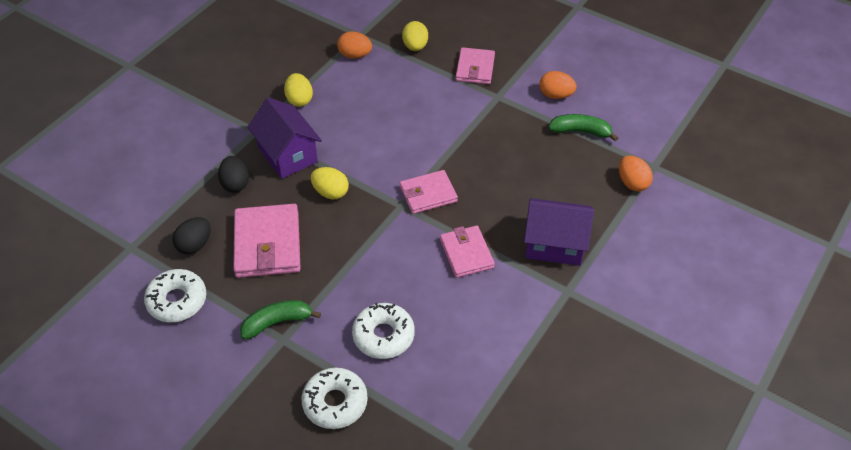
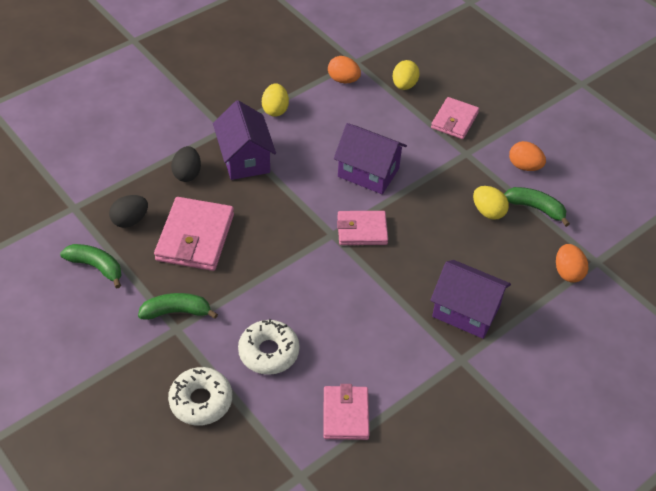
camera: 15 degrees right, 0 degrees up
(177, 301) = (96, 267): white donut -> green banana
(330, 192) = (271, 204): yellow egg -> yellow egg (488, 212)
(413, 138) = (368, 172): none -> purple house
(466, 253) = (376, 297): pink wallet -> pink wallet (345, 415)

